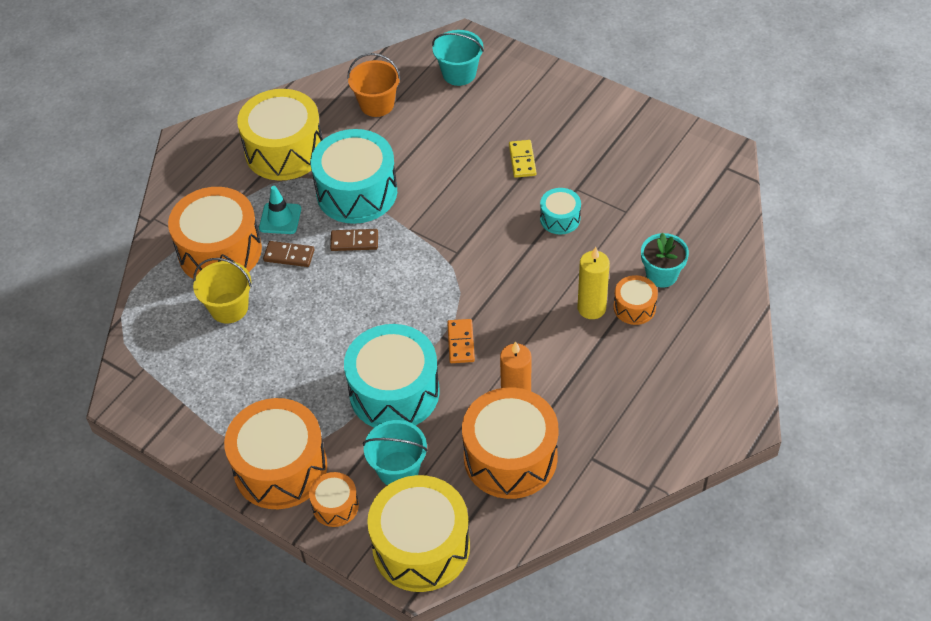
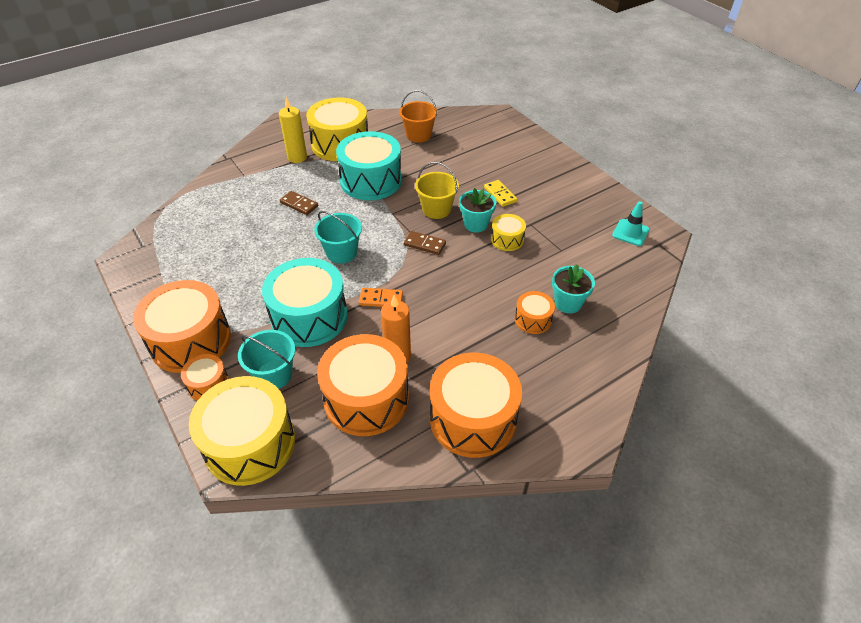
camera: 20 degrees right, 5 degrees down
(220, 251) = (256, 188): orange drum -> orange drum (473, 418)
(229, 308) = (236, 223): yellow bucket -> yellow bucket (436, 209)
(280, 218) = (309, 181): turquoise traffic cone -> turquoise traffic cone (630, 232)
(354, 242) = (349, 209): brown domino -> brown domino (424, 244)
(459, 73) = (485, 133): turquoise bucket -> turquoise bucket (341, 252)
(460, 342) = (381, 299): orange domino -> orange domino turned 75 degrees clockwise
(515, 210) = (476, 224): none -> turquoise flower pot
(522, 160) = (500, 195): yellow domino -> yellow domino turned 45 degrees counterclockwise
(560, 218) = (507, 239): turquoise drum -> yellow drum
(591, 308) = (497, 309): yellow candle -> yellow candle (297, 157)

